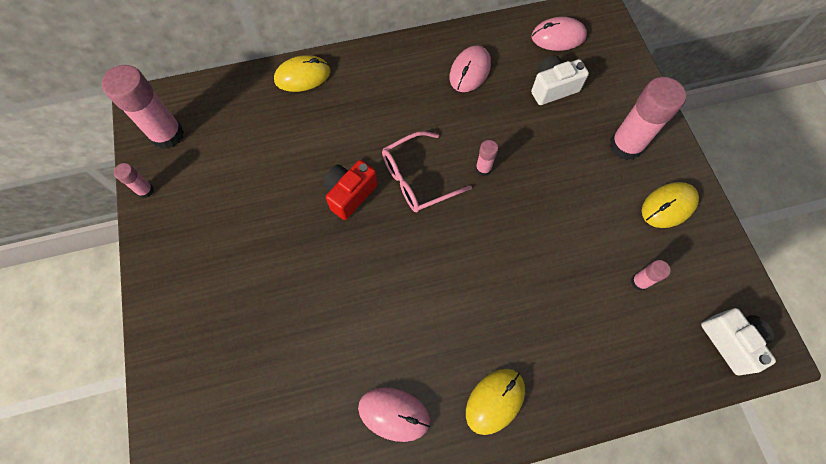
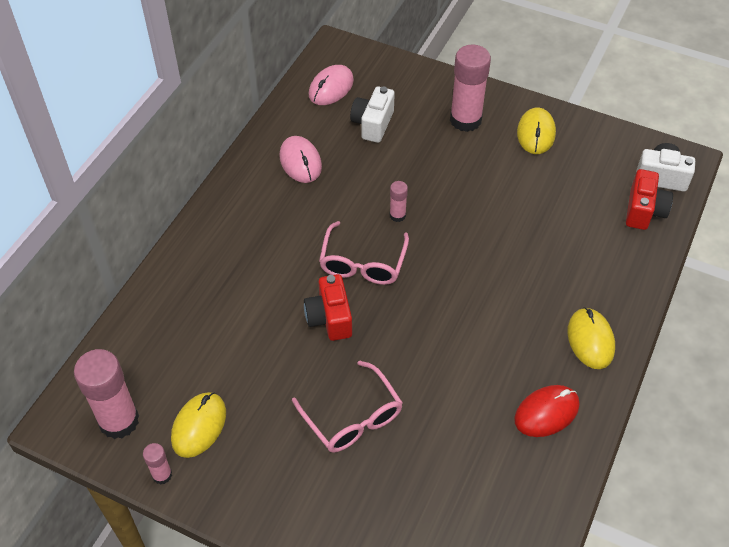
camera: 50 degrees left, 15 degrees down
(278, 273) = (352, 417): none -> pink glasses
(302, 76) = (174, 276): yellow mouse -> yellow mouse (199, 426)
(394, 414) = (546, 412): pink mouse -> red mouse
(639, 282) = (576, 192): pink glue stick -> none
(675, 352) = (644, 211): none -> red camera

